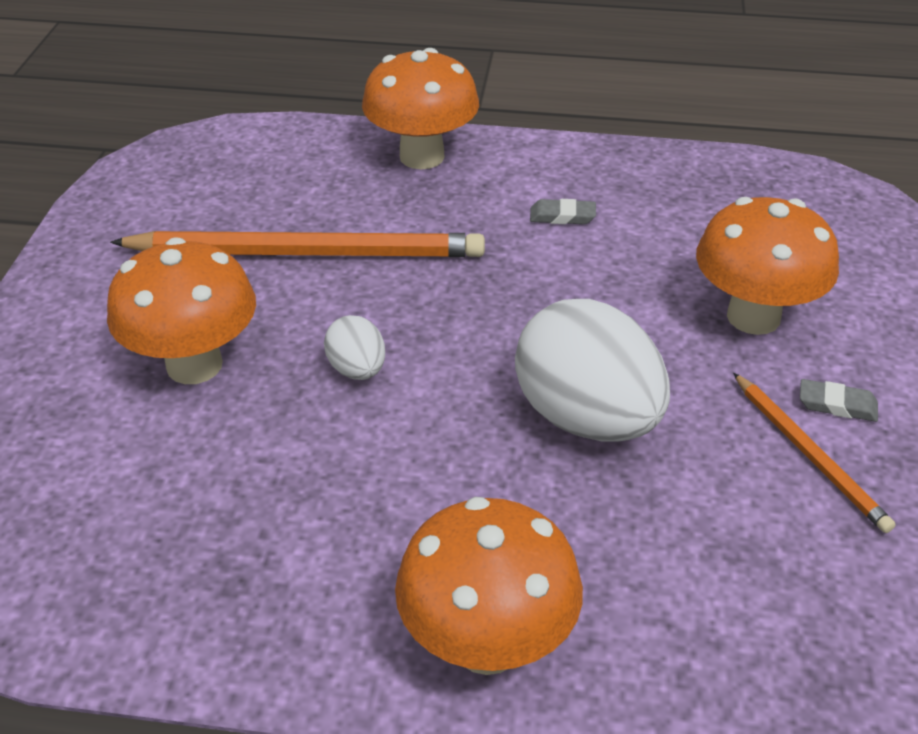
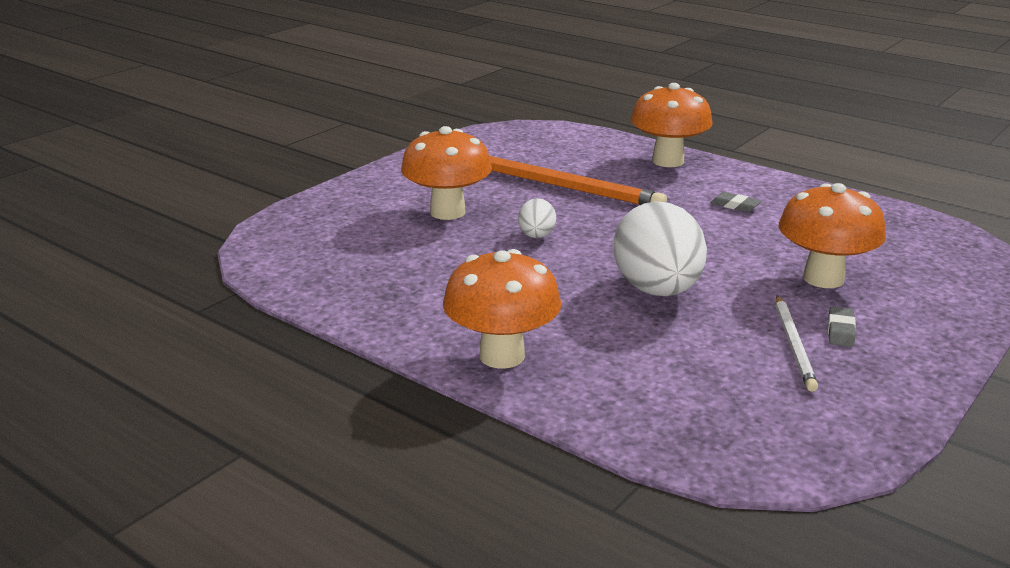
camera: 30 degrees right, 15 degrees down
(809, 454) = (793, 345): orange pencil -> white pencil
(837, 405) = (840, 330): grey eraser -> grey eraser turned 60 degrees clockwise

